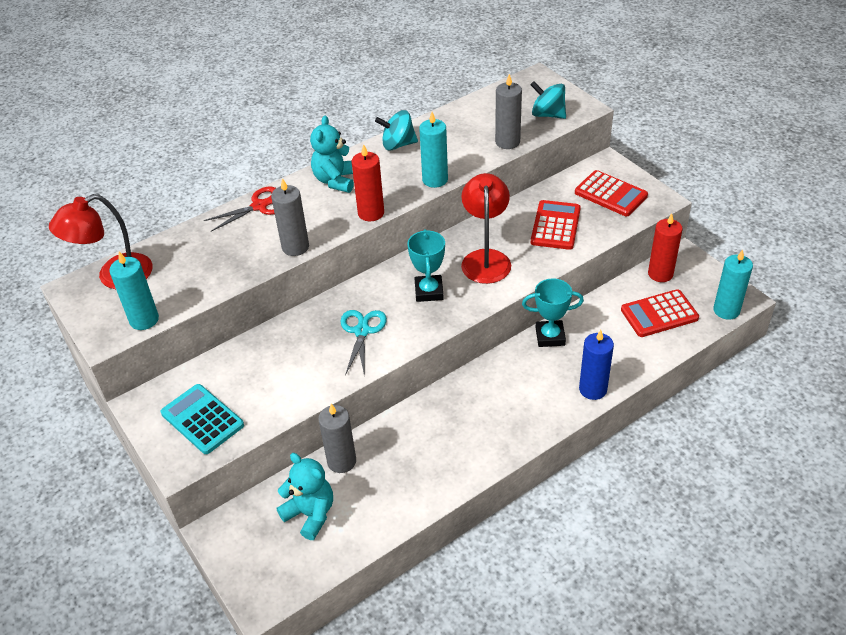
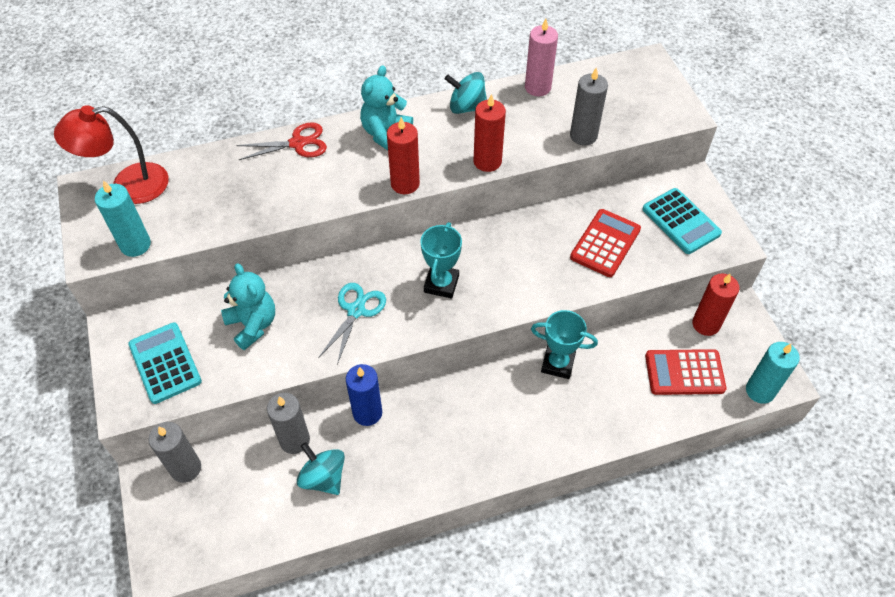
camera: 15 degrees right, 10 degrees up
(295, 247) = (313, 203): grey candle -> grey candle (186, 468)
(310, 514) = (243, 489): turquoise teddy bear -> turquoise teddy bear (253, 325)
(435, 180) = (487, 161): turquoise candle -> red candle
(452, 116) = (537, 87): none -> pink candle
(486, 258) = (515, 262): red lamp -> none
(548, 114) = (641, 112): turquoise spinning top -> turquoise spinning top (323, 477)
(593, 389) = (577, 440): blue candle -> blue candle (367, 413)
(610, 194) = (681, 221): red calculator -> turquoise calculator

